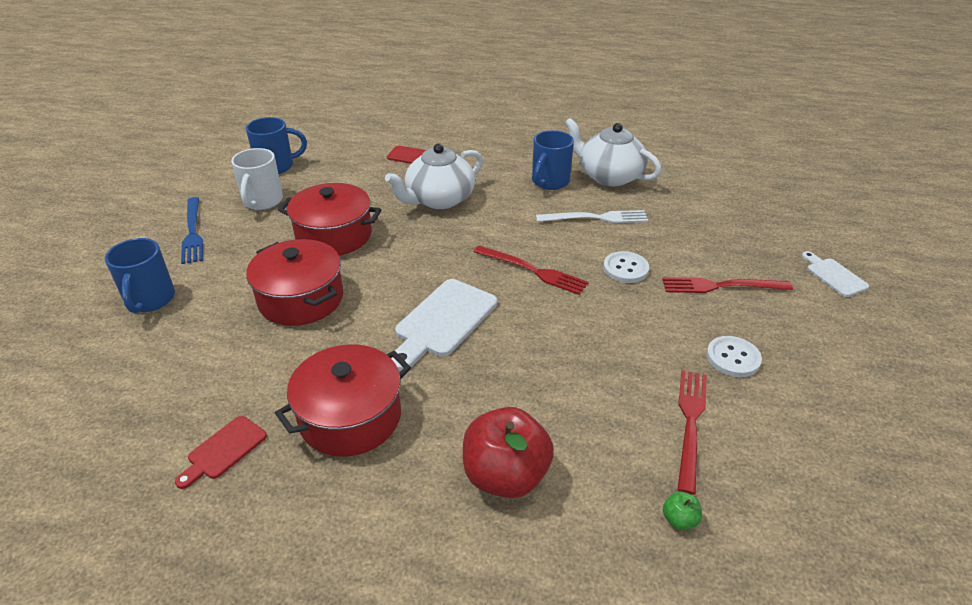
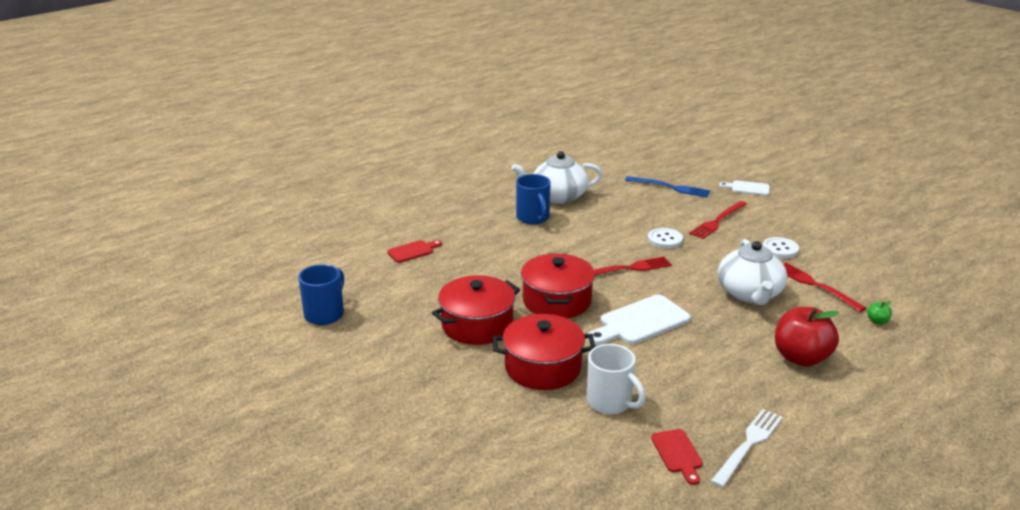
camera: 50 degrees left, 10 degrees down
(150, 300) = (451, 439): blue mug -> none
(192, 232) = (372, 388): blue fork -> blue fork (670, 187)
(262, 201) = (375, 340): white mug -> white mug (610, 402)
(350, 417) = (697, 392): red pot -> red pot (557, 301)
(439, 199) = (492, 265): white teapot -> white teapot (749, 294)
(443, 321) = (640, 322): white cutting board -> white cutting board turned 75 degrees clockwise
(595, 218) = (599, 223): white fork -> white fork (748, 445)

